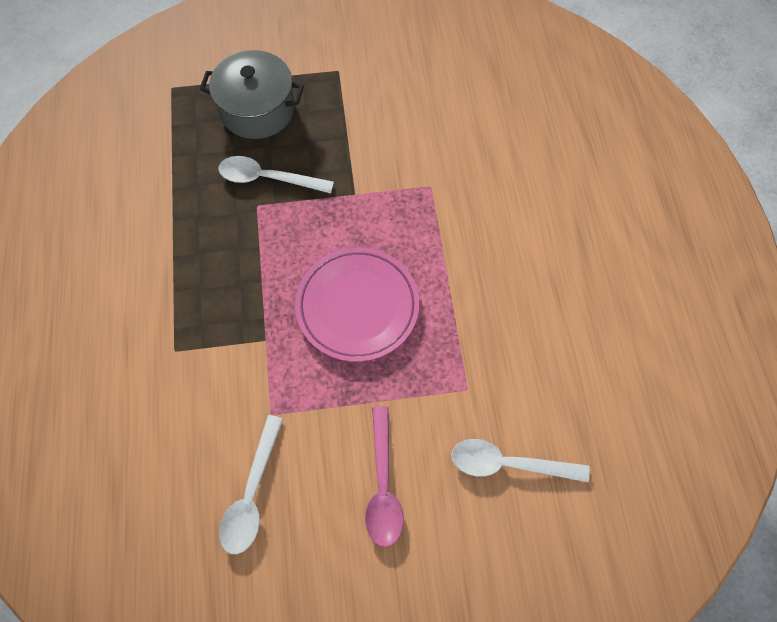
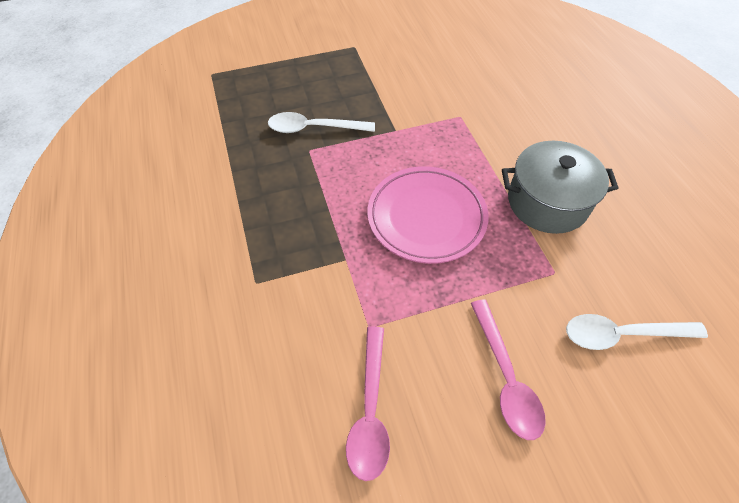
camera: 10 degrees left, 10 degrees down
(252, 493) = (370, 410): white spoon -> pink spoon
(257, 110) = (292, 80): grey pot -> grey pot (547, 202)

